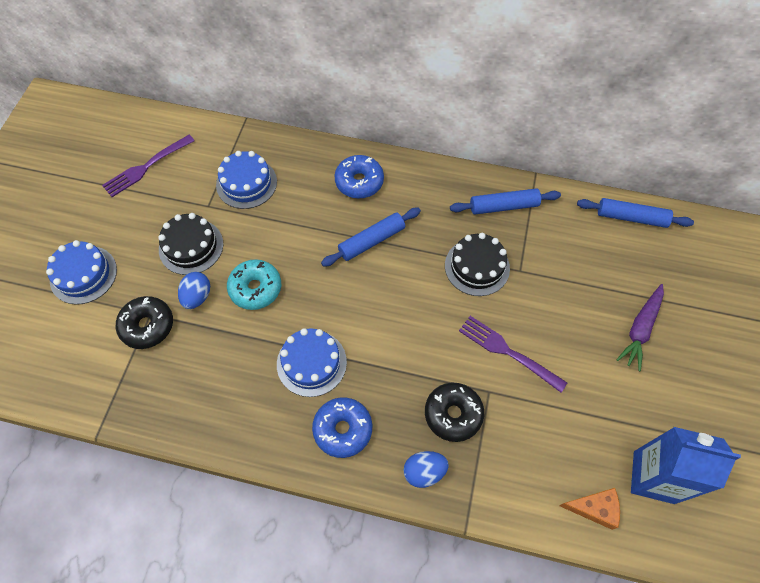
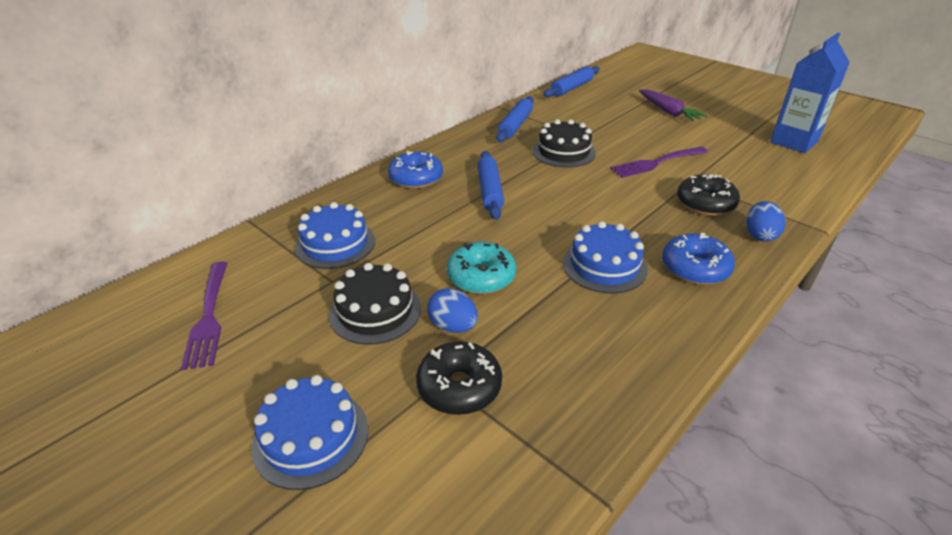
camera: 60 degrees left, 25 degrees down
(594, 508) = (815, 170): orange cheese -> none

